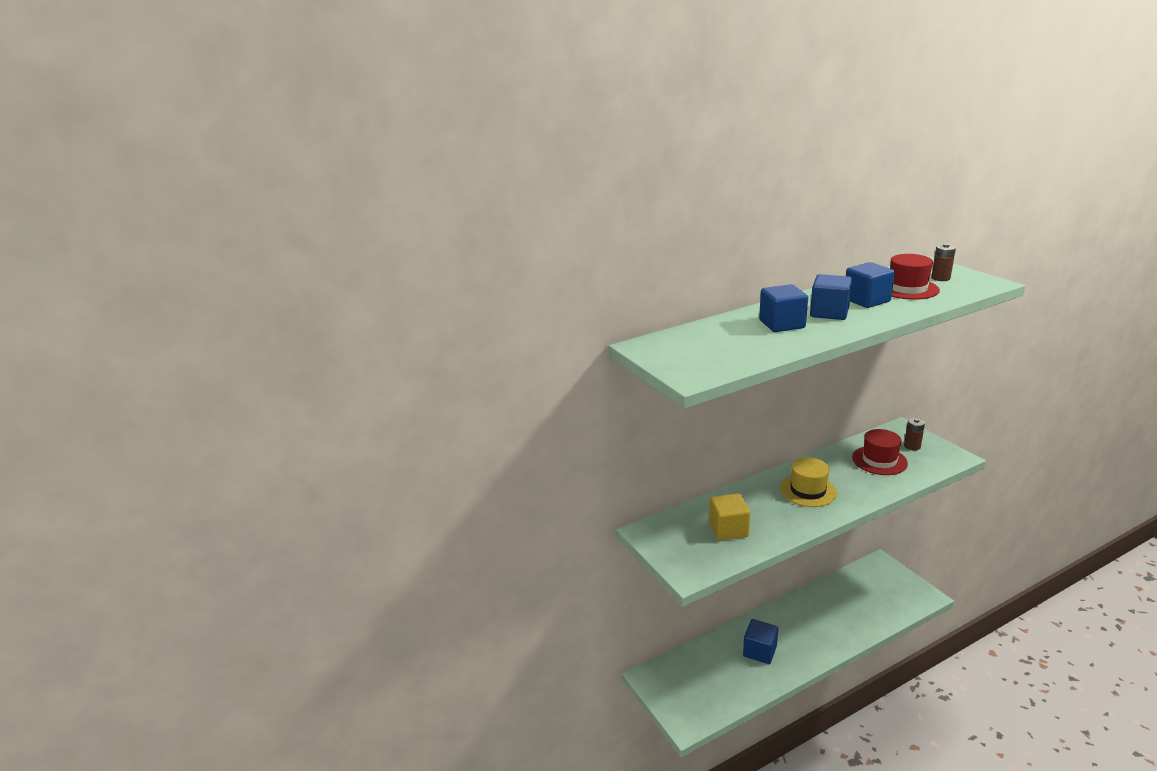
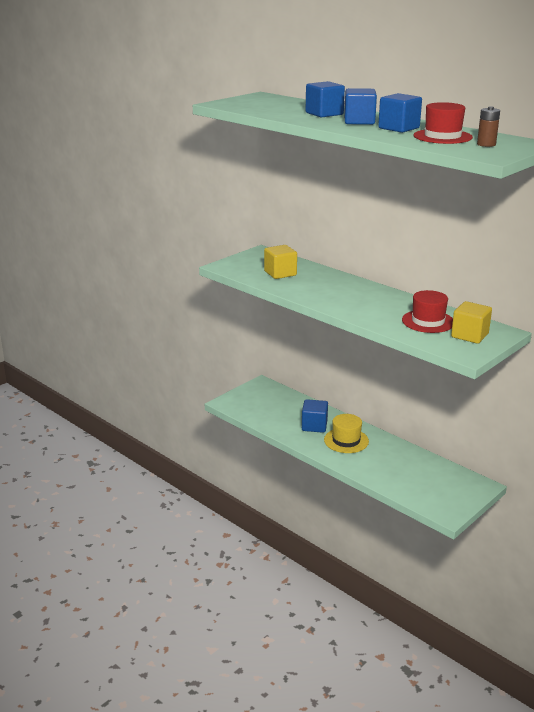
camera: 70 degrees right, 0 degrees up
(808, 490) = (353, 296): yellow hat -> yellow hat (346, 440)
(912, 446) = (469, 335): brown battery -> yellow cube

